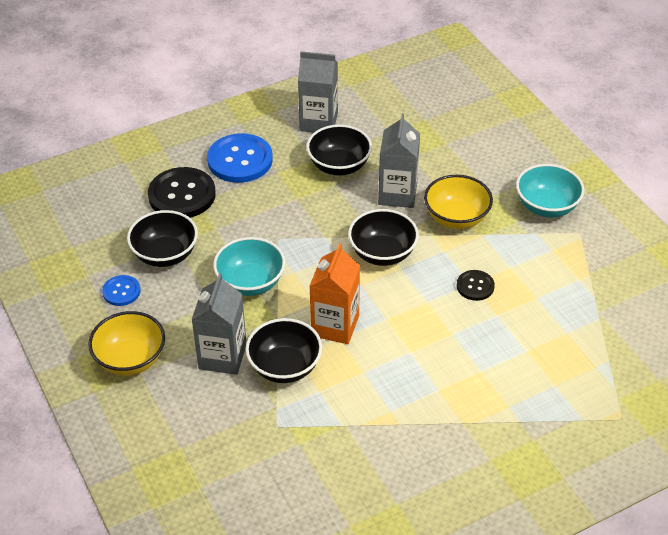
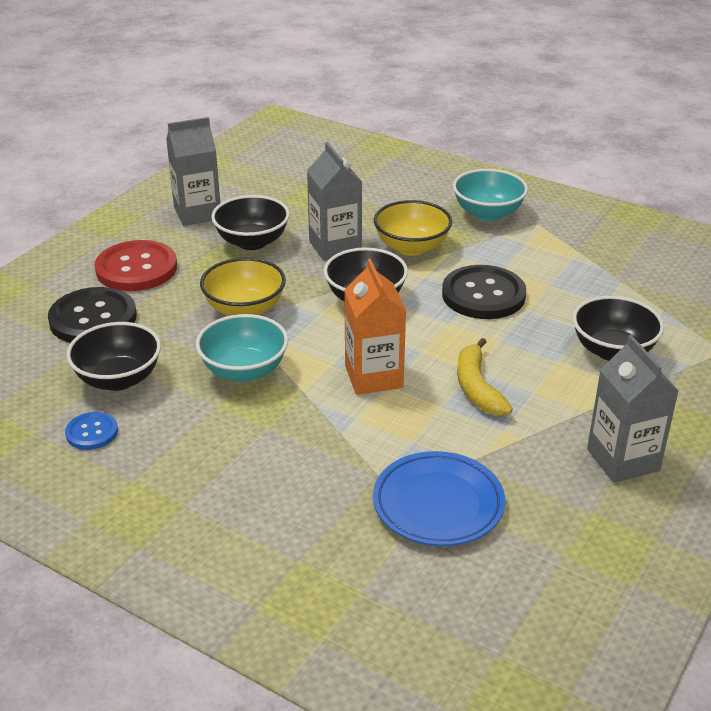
camera: 30 degrees left, 10 degrees down
(130, 359) = (160, 495): yellow bowl -> yellow bowl (245, 309)
(222, 356) = (272, 450): grey carton -> grey carton (623, 460)
(240, 160) = (136, 268): blue button -> red button
(285, 367) = (353, 433): black bowl -> black bowl (612, 351)
(298, 448) = (438, 504): none -> blue plate
(401, 367) = (477, 388): none -> yellow banana
(475, 286) = (483, 295): black button -> black button, size x1.91

